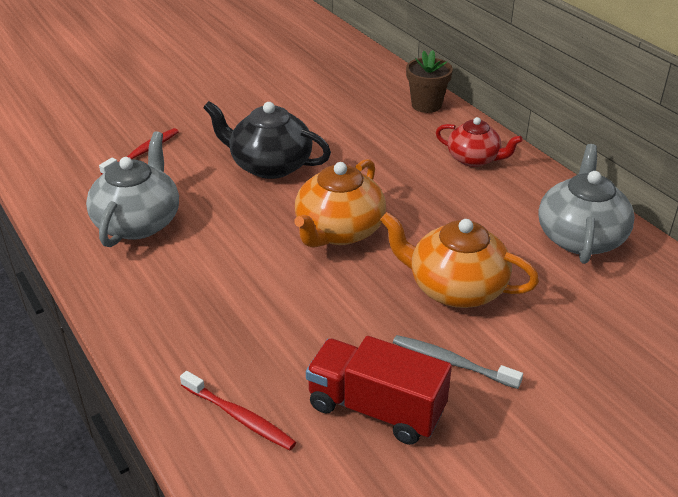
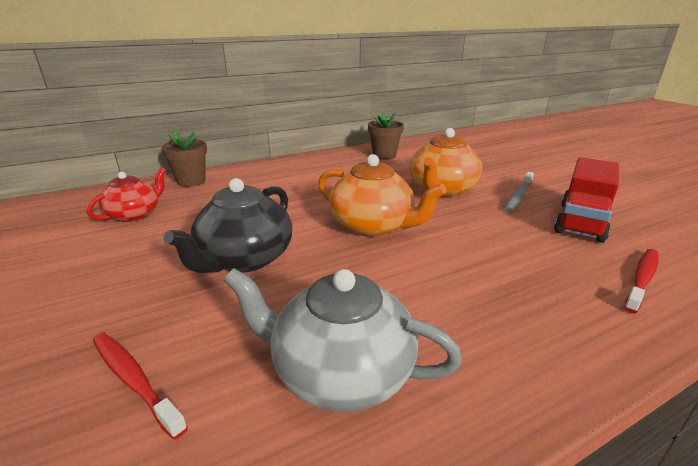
camera: 85 degrees left, 10 degrees down
(474, 159) = (285, 172): red teapot -> red teapot (135, 214)
(580, 237) = (384, 155): grey teapot -> brown flower pot

